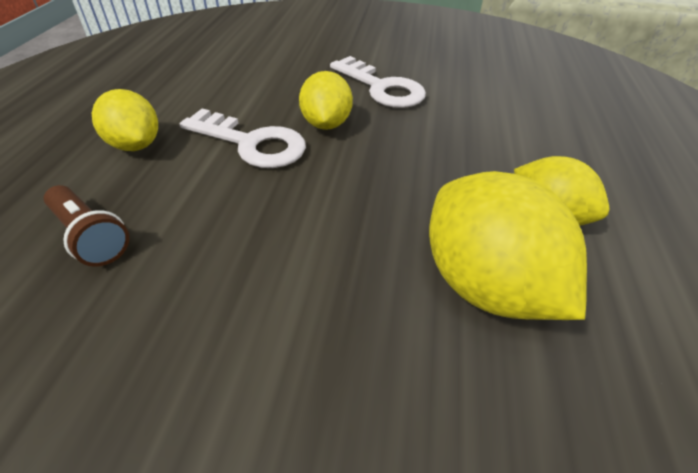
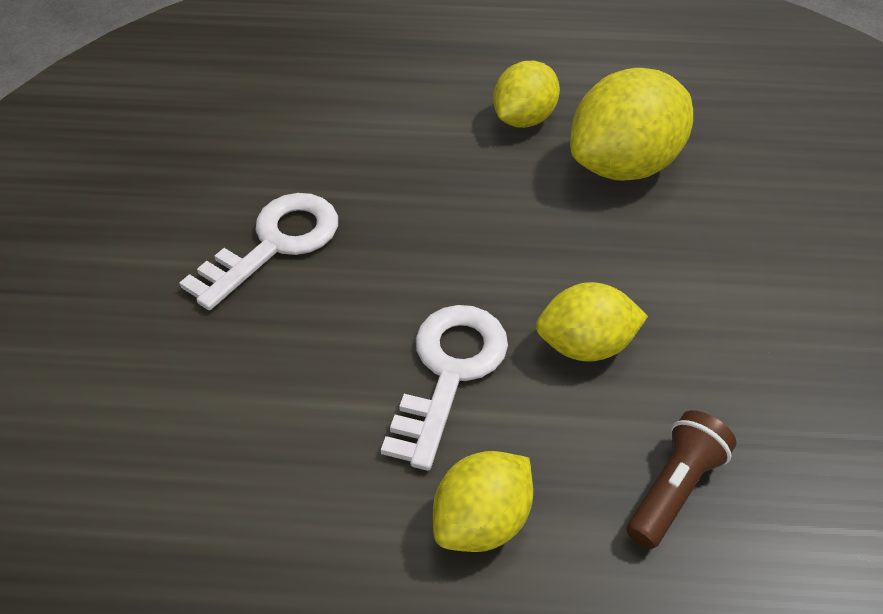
camera: 95 degrees left, 5 degrees up
(326, 124) = (386, 297): yellow lemon -> yellow lemon (585, 345)

